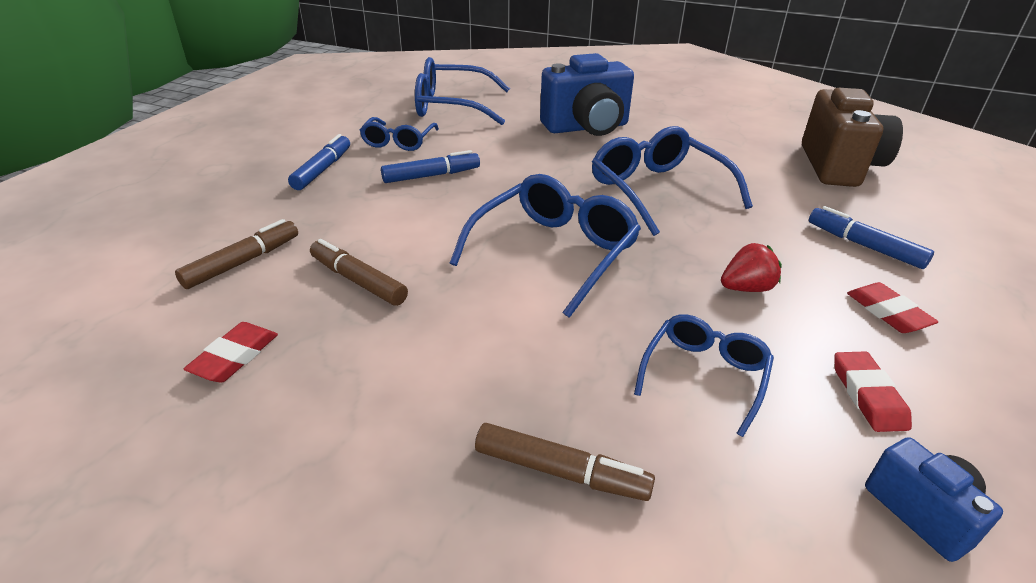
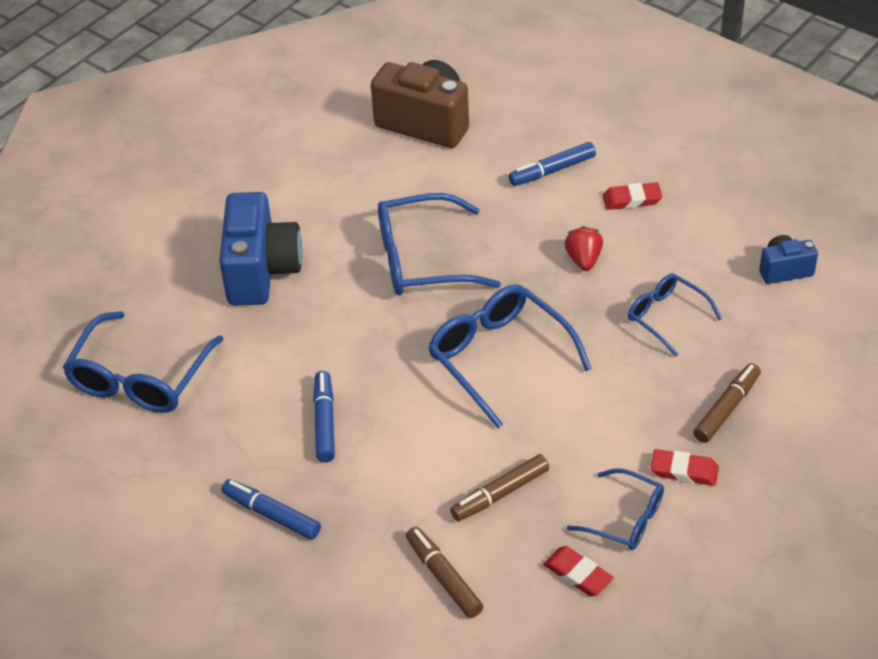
camera: 70 degrees left, 10 degrees up
(398, 142) = (226, 441): blue glasses -> blue glasses (625, 519)
(867, 395) = (702, 249): red eraser -> red eraser (684, 471)

